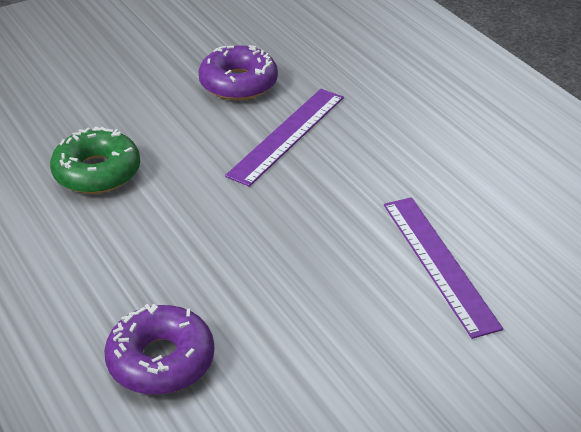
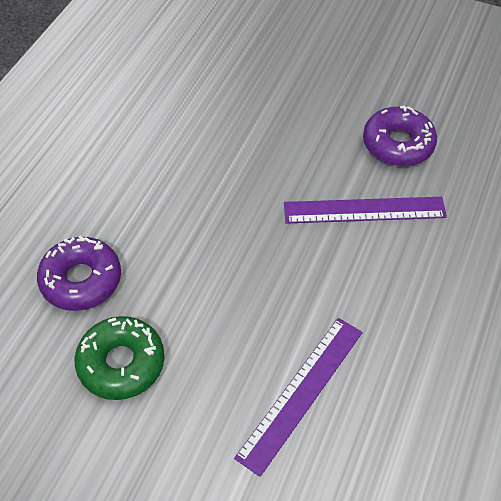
camera: 55 degrees right, 15 degrees up
(97, 172) = (226, 133): green donut -> green donut (121, 363)

